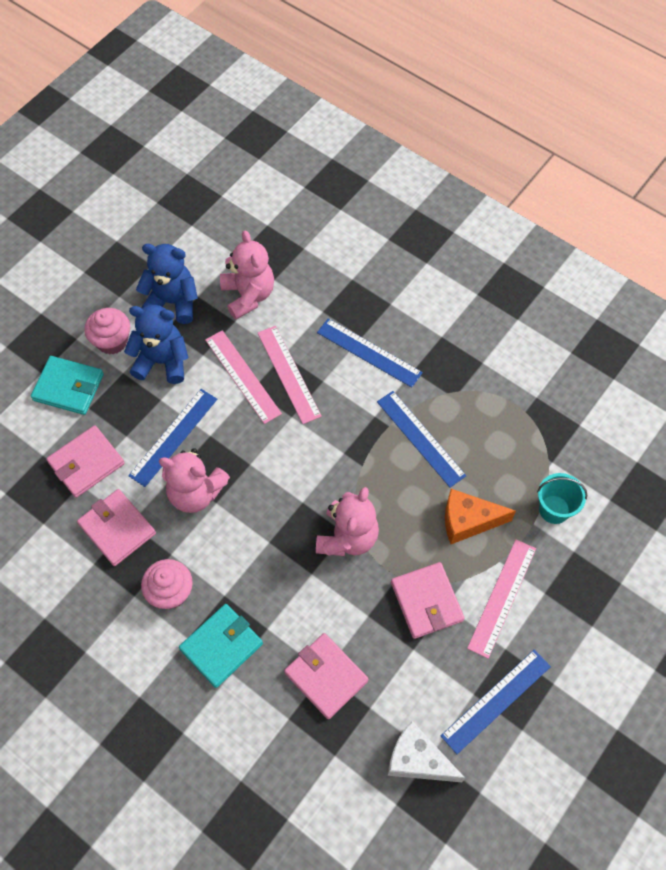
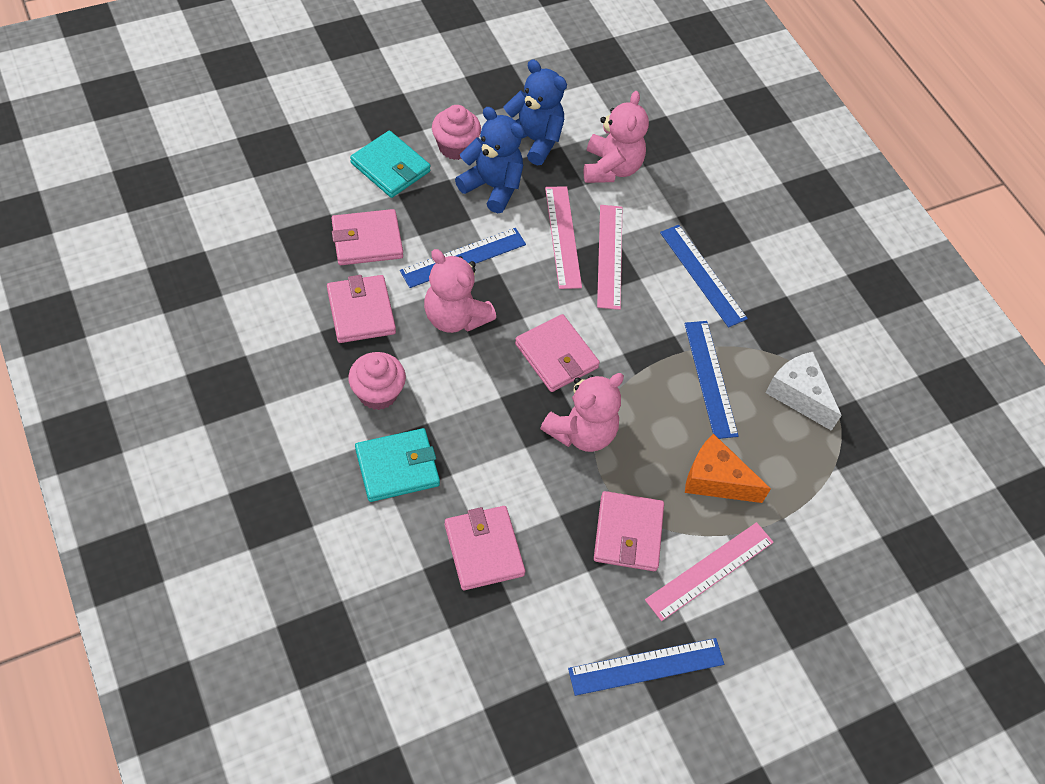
camera: 20 degrees right, 5 degrees down
(293, 483) = (556, 356): none -> pink wallet
(417, 760) = (531, 678): white cheese -> white cheese (798, 395)
(554, 509) = (814, 515): turquoise bucket -> none

